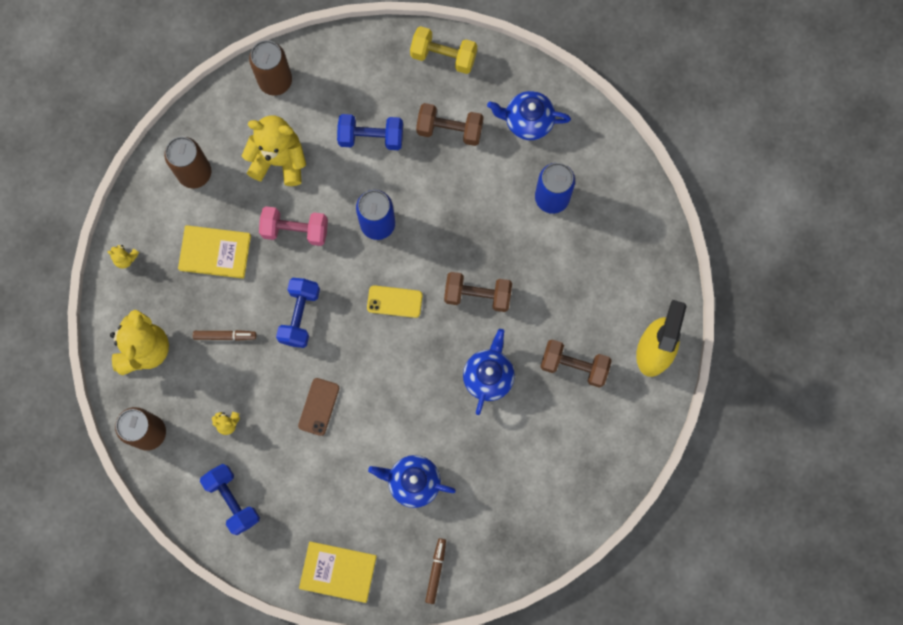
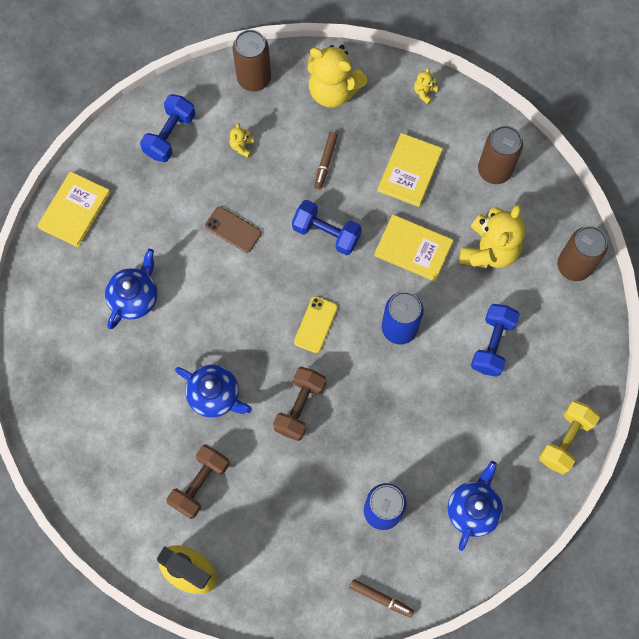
camera: 105 degrees right, 5 degrees down
(232, 500) = (170, 135): blue dumbbell -> blue dumbbell turned 45 degrees counterclockwise
(295, 230) = (413, 249): pink dumbbell -> yellow book
(436, 571) = (45, 297): brown marker -> brown marker (381, 598)
(449, 129) = (482, 425): brown dumbbell -> none

